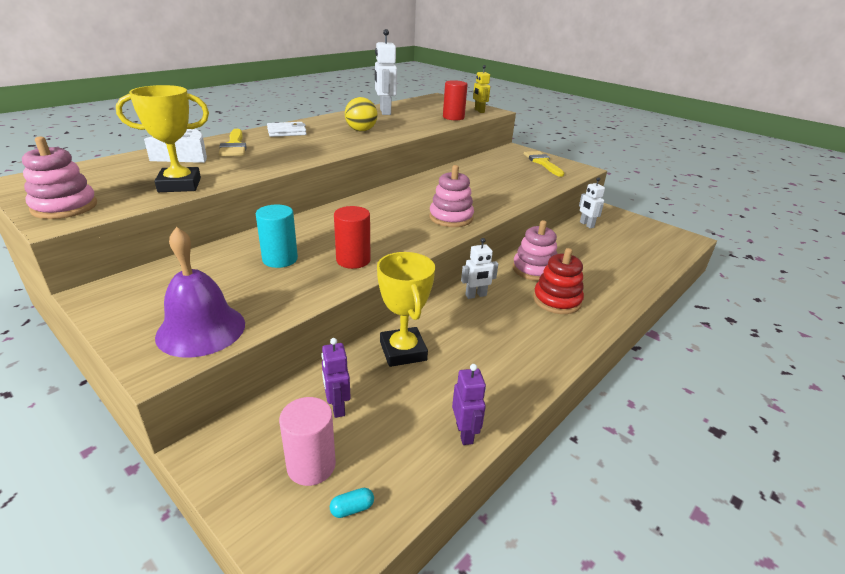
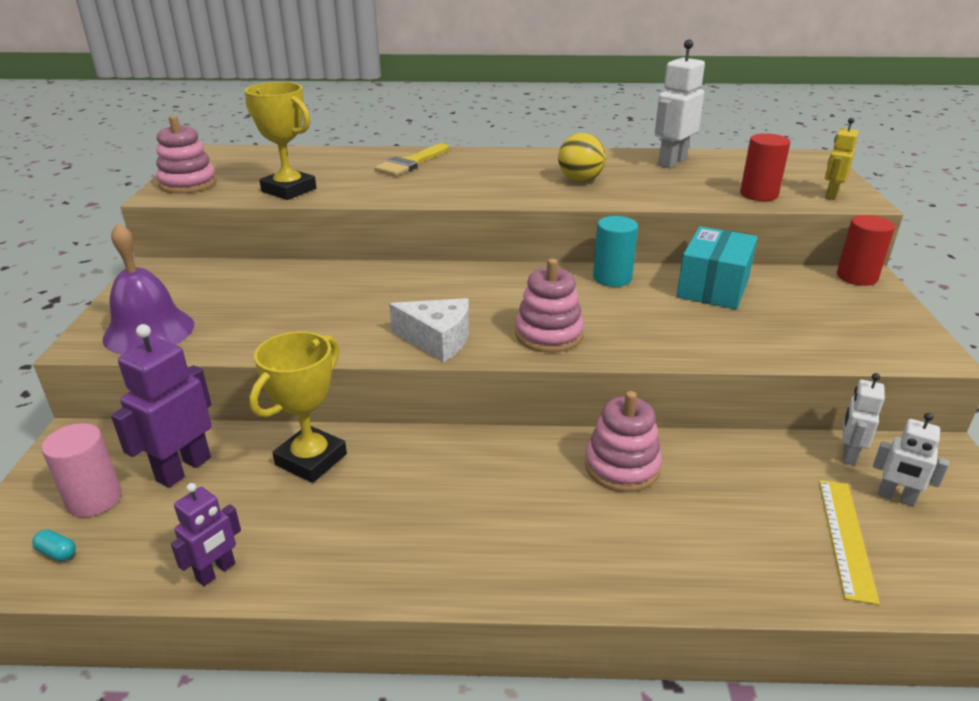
camera: 50 degrees right, 0 degrees up
(186, 157) = (350, 163): white cheese -> white cheese (437, 340)
(280, 259) = (303, 300): turquoise cylinder -> turquoise cylinder (612, 278)
(286, 132) = (494, 160): white wallet -> none
(337, 407) = (183, 469): purple robot -> purple robot, size x1.66
(353, 260) = (355, 332): red cylinder -> red cylinder (857, 277)
(473, 171) = (713, 287): none -> turquoise box
(476, 295) = (485, 452): white robot -> white robot (896, 497)
(542, 163) = (870, 316): yellow brush -> none
(557, 300) = (572, 522): red stacking toy -> none
(630, 252) = (846, 537): none -> yellow ruler

